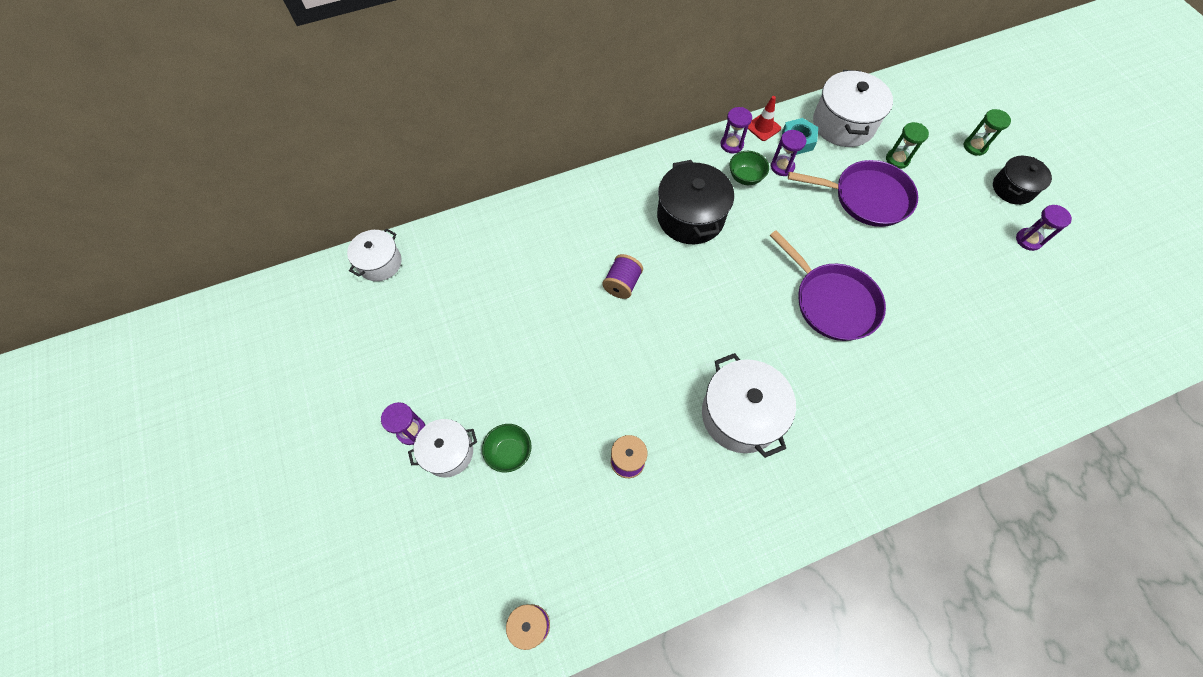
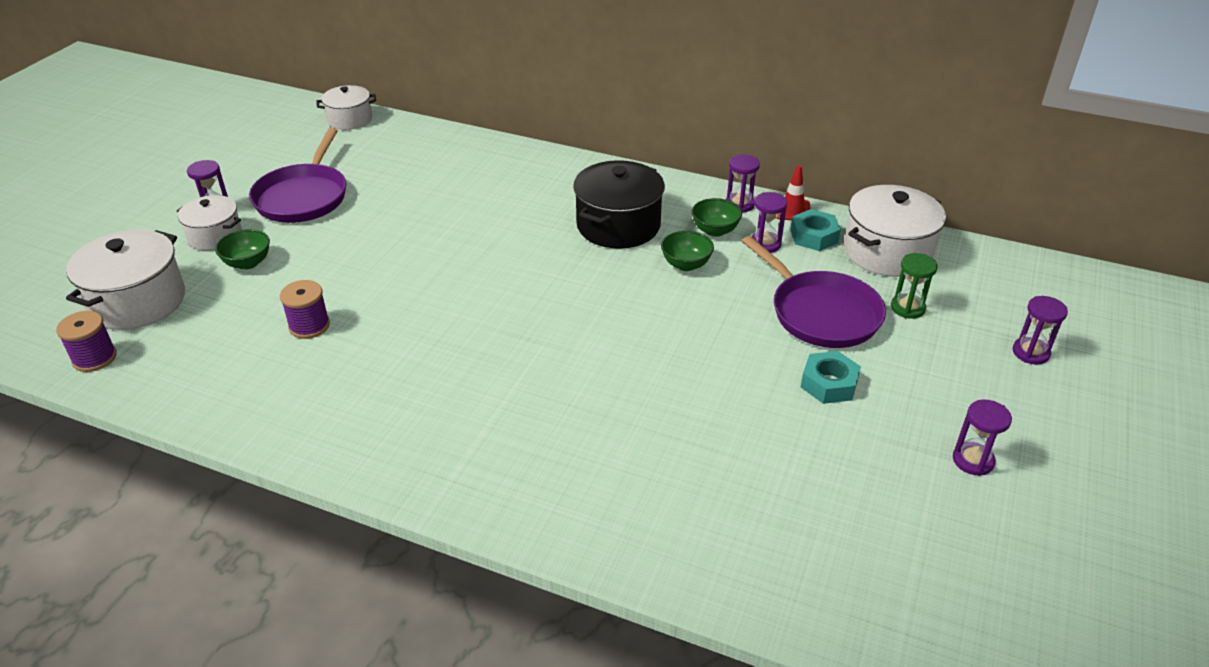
camera: 45 degrees right, 25 degrees down
(622, 284) = (490, 229): purple spool -> none
(740, 415) = (438, 365): white pot -> white pot (137, 301)
(764, 218) = (686, 264): none -> green bowl
(832, 302) = (652, 356): purple pan -> purple pan (303, 197)
(926, 245) = (829, 384): none -> turquoise nut
(975, 146) = (1030, 352): green hourglass -> purple hourglass
(1012, 188) = (1025, 411): black pot -> none

